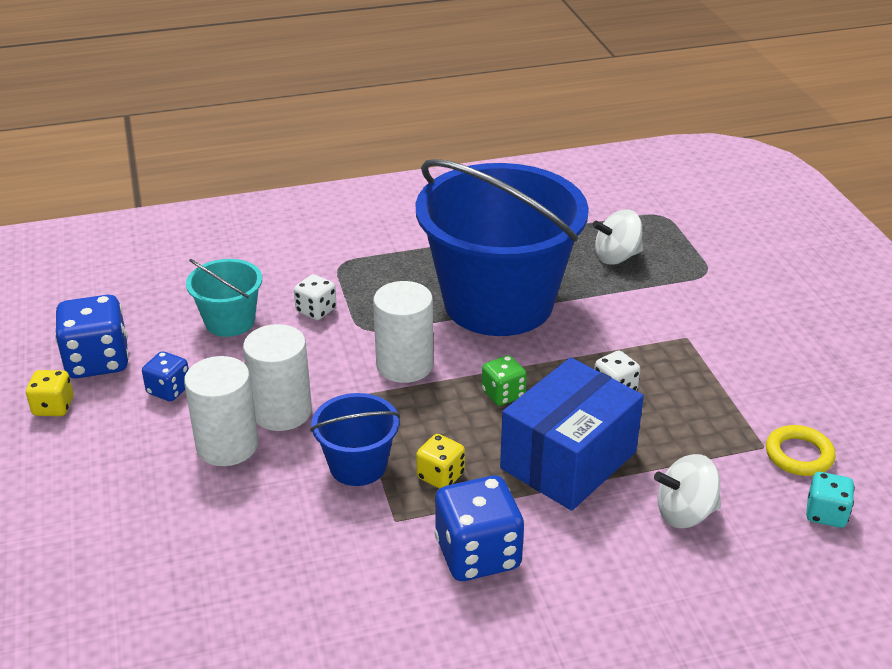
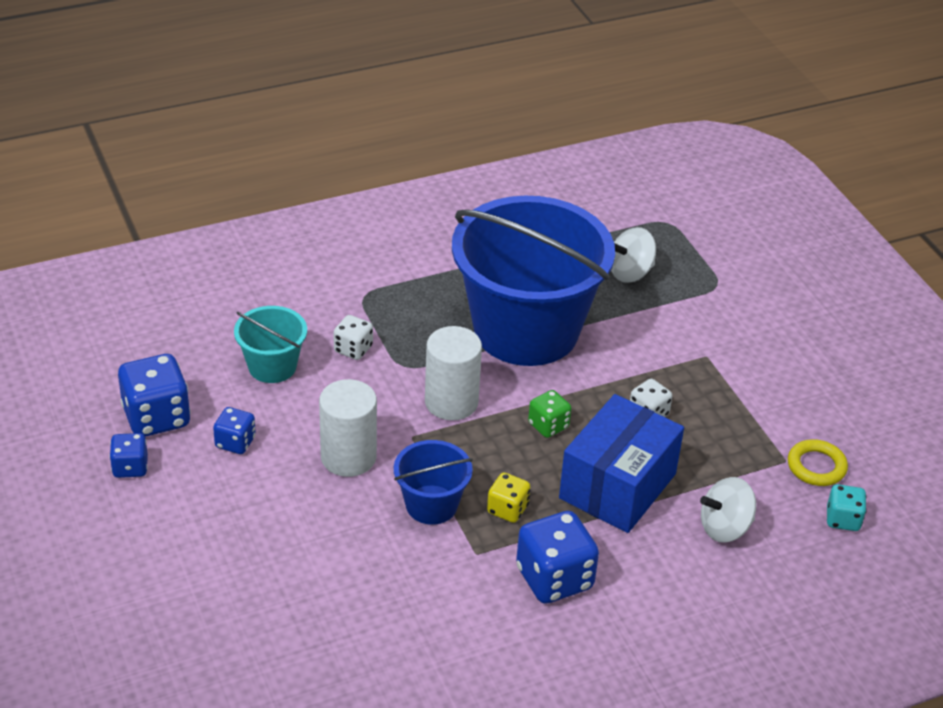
camera: 10 degrees left, 5 degrees up
(53, 407) = (130, 467): yellow dice -> blue dice
(227, 445) = (307, 494): white cylinder -> none

